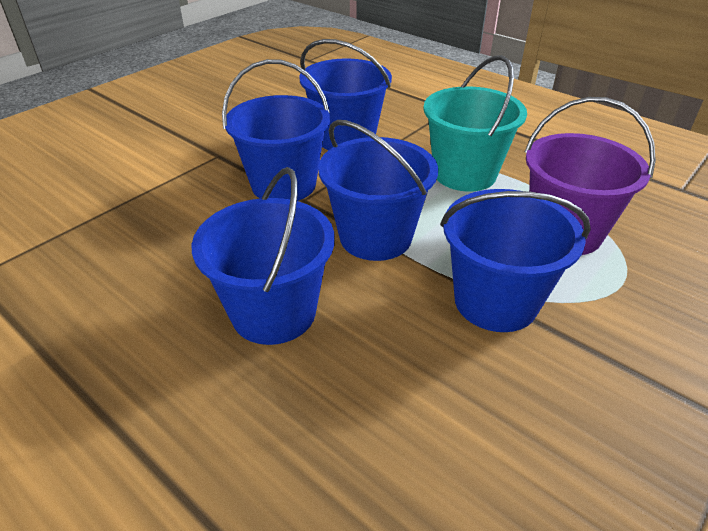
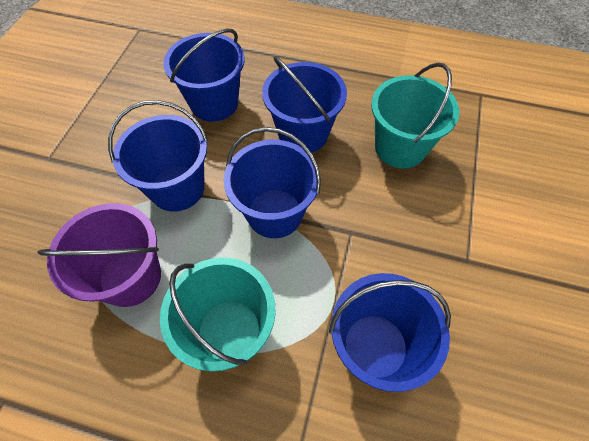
camera: 155 degrees right, 20 degrees up
(165, 252) = (400, 147): none -> turquoise bucket
(283, 185) = (379, 243): blue bucket -> blue bucket (214, 103)

